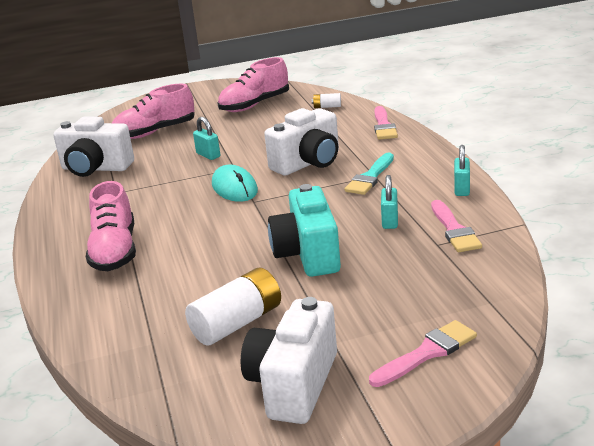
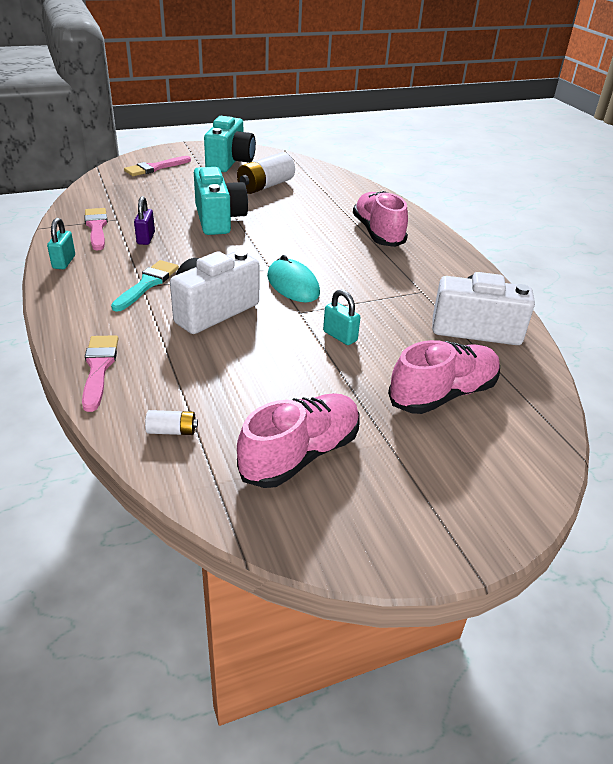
camera: 170 degrees right, 10 degrees up
(294, 384) = (230, 162): white camera -> turquoise camera
(390, 221) = (146, 238): turquoise padlock -> purple padlock

